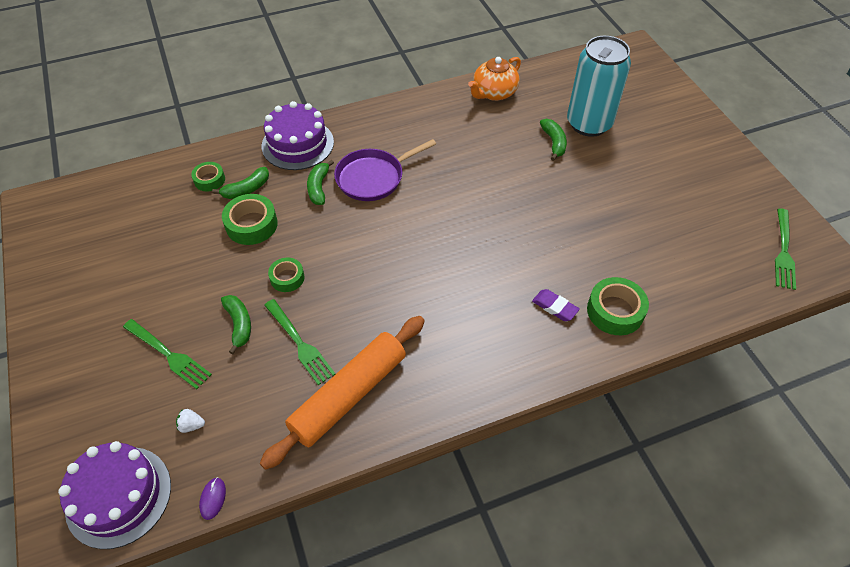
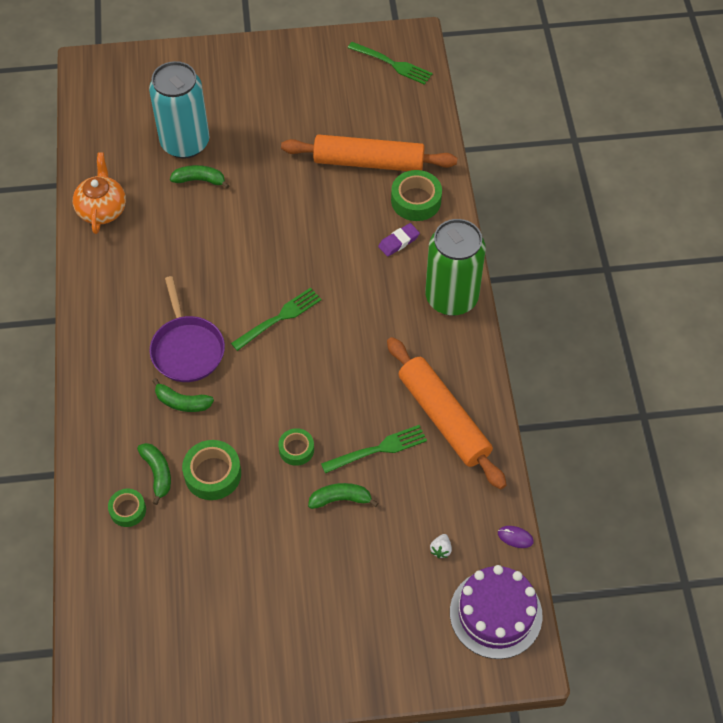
camera: 75 degrees left, 5 degrees up
(168, 355) = (357, 565): green fork -> green fork (279, 318)
(297, 144) = (105, 413): purple cake -> none
(493, 93) = (102, 209): orange teapot -> orange teapot turned 150 degrees counterclockwise
(503, 371) = (451, 298): none -> green can
(642, 259) = (368, 162): none -> orange rolling pin

